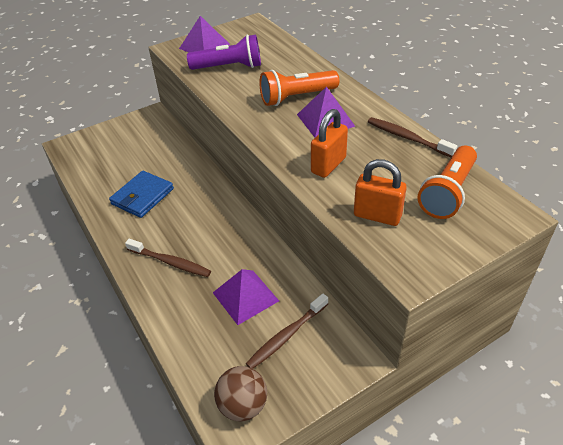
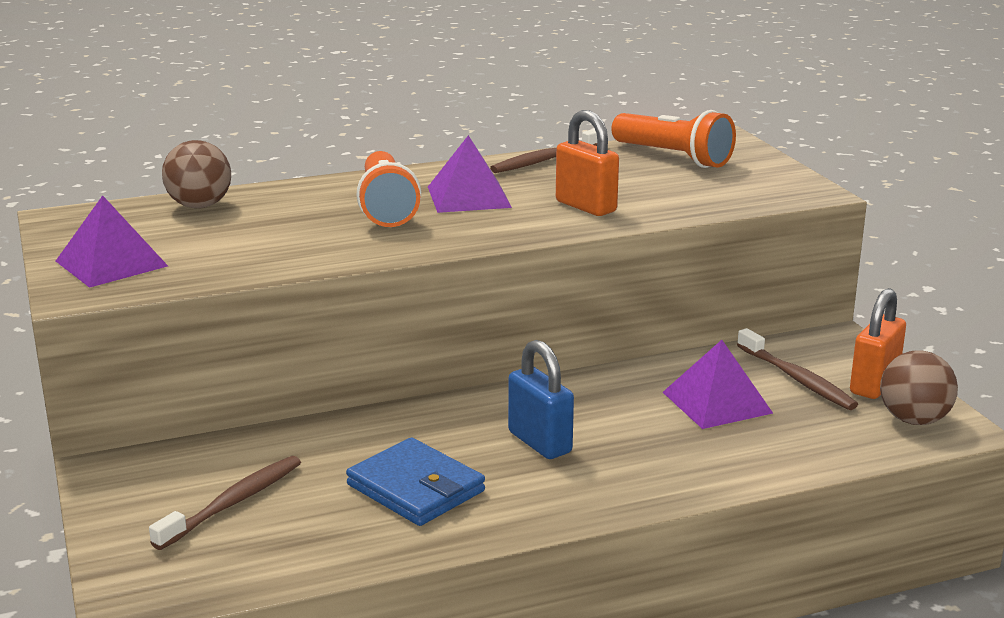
camera: 80 degrees left, 20 degrees down
(170, 262) = (621, 463): brown toothbrush -> brown toothbrush (233, 503)
(188, 229) = (540, 442): none -> blue padlock
(229, 67) = (228, 247): purple flashlight -> none
(278, 48) = (199, 206): none -> brown ball
(377, 216) = (705, 194): orange padlock -> orange padlock (874, 385)

